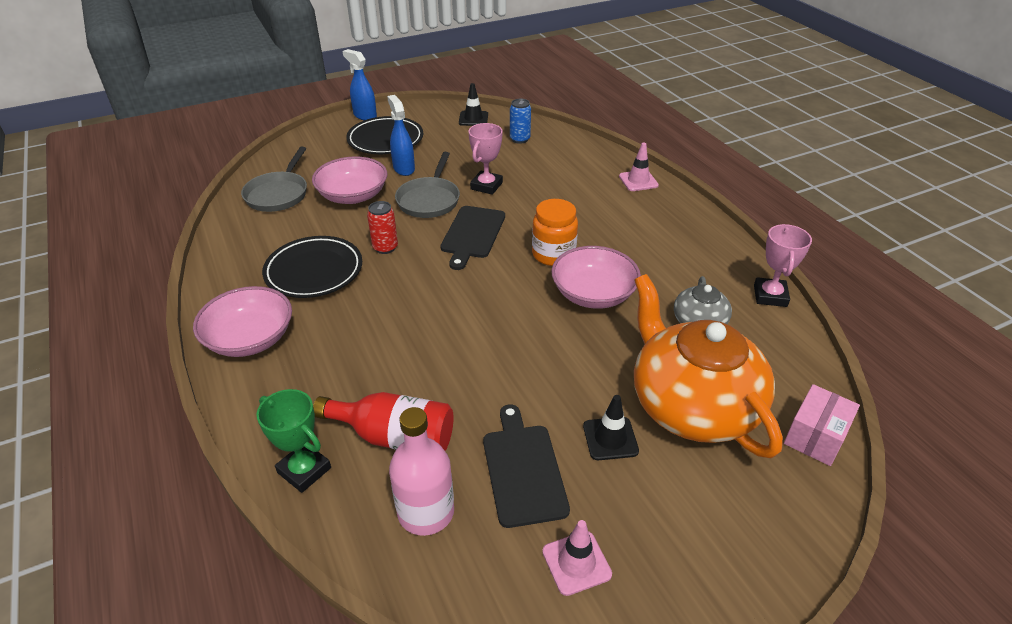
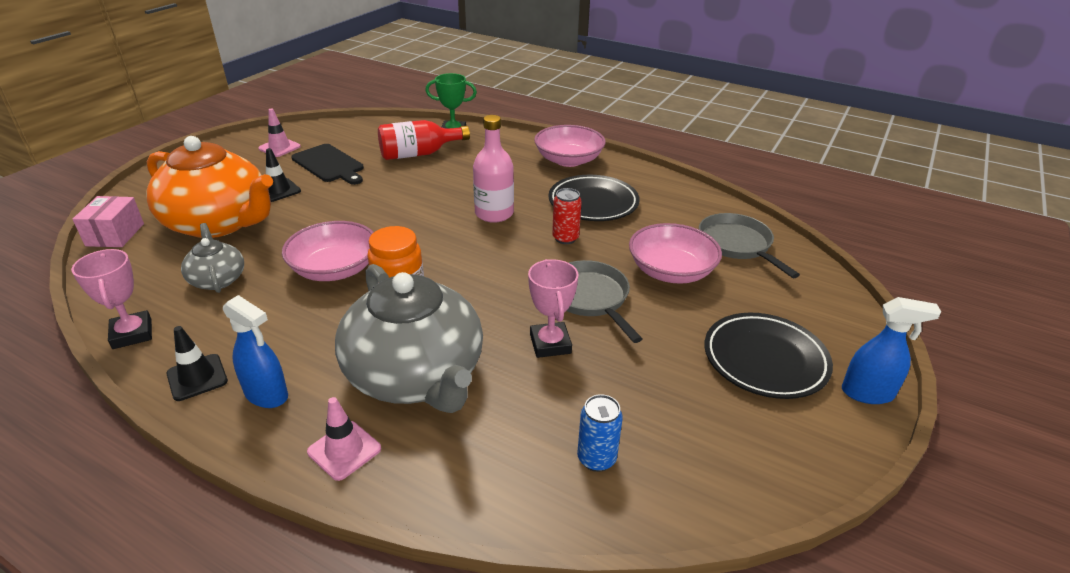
camera: 145 degrees right, 5 degrees down
(403, 168) = (675, 326): blue spray bottle -> blue spray bottle (267, 395)
(426, 512) = (373, 139): pink bottle -> pink bottle (494, 213)
(472, 234) = (501, 279): black cutting board -> none
(473, 119) = (722, 474): black traffic cone -> black traffic cone (197, 377)
(579, 199) = (416, 375): none -> grey teapot

